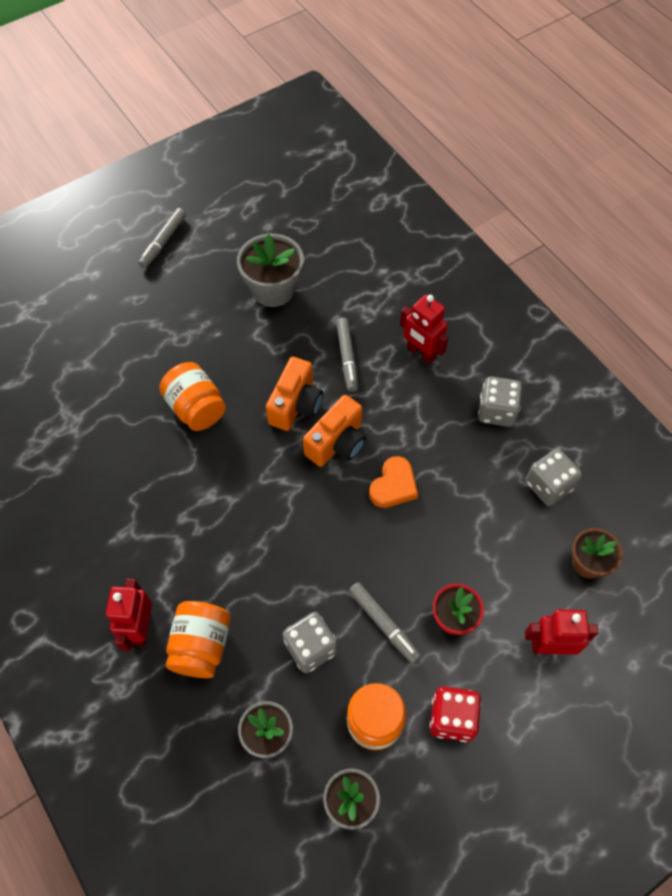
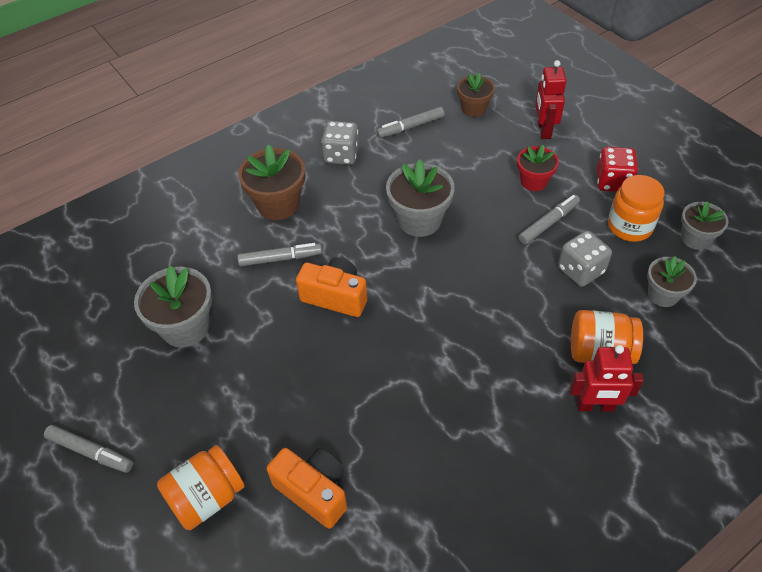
camera: 90 degrees left, 10 degrees down
(196, 408) = (340, 386): orange jar -> orange jar (207, 497)
(337, 443) = (378, 262): orange camera -> orange camera (314, 491)
(393, 485) = (419, 220): orange heart -> grey flower pot
(421, 353) = (278, 204): red robot -> brown flower pot
(548, 485) = (410, 127): grey dice -> grey marker

